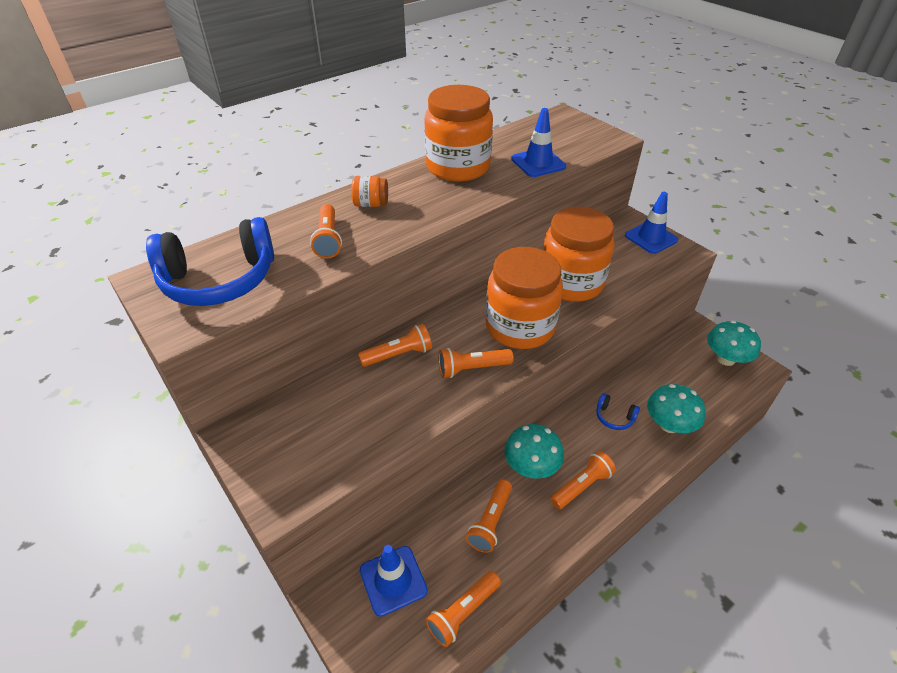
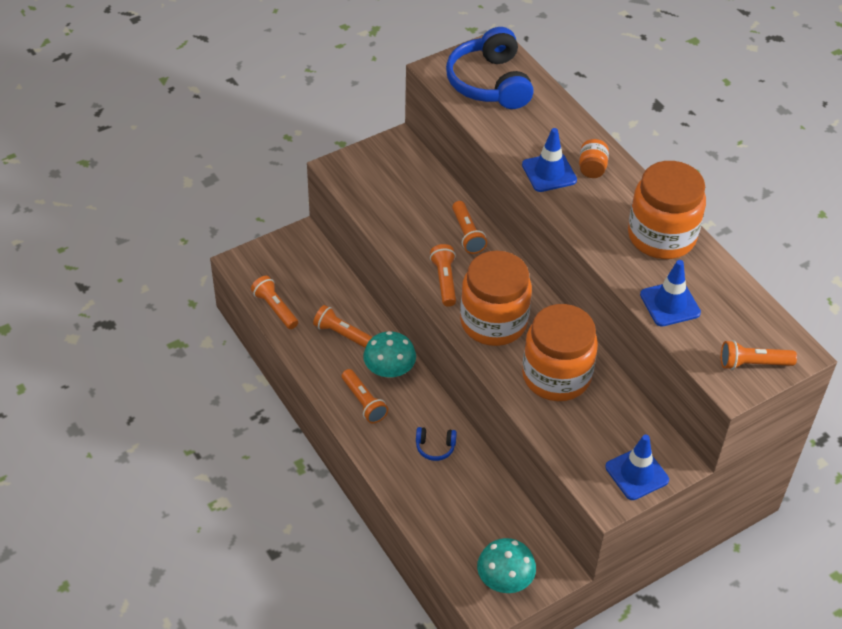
camera: 95 degrees right, 5 degrees up
(328, 239) = (537, 140): orange flashlight -> orange flashlight (753, 363)
(393, 580) = (307, 271): blue traffic cone -> blue traffic cone (549, 172)
(614, 417) = (435, 447): blue headphones -> blue headphones turned 120 degrees counterclockwise
(669, 424) = (420, 491): turquoise mushroom -> none

